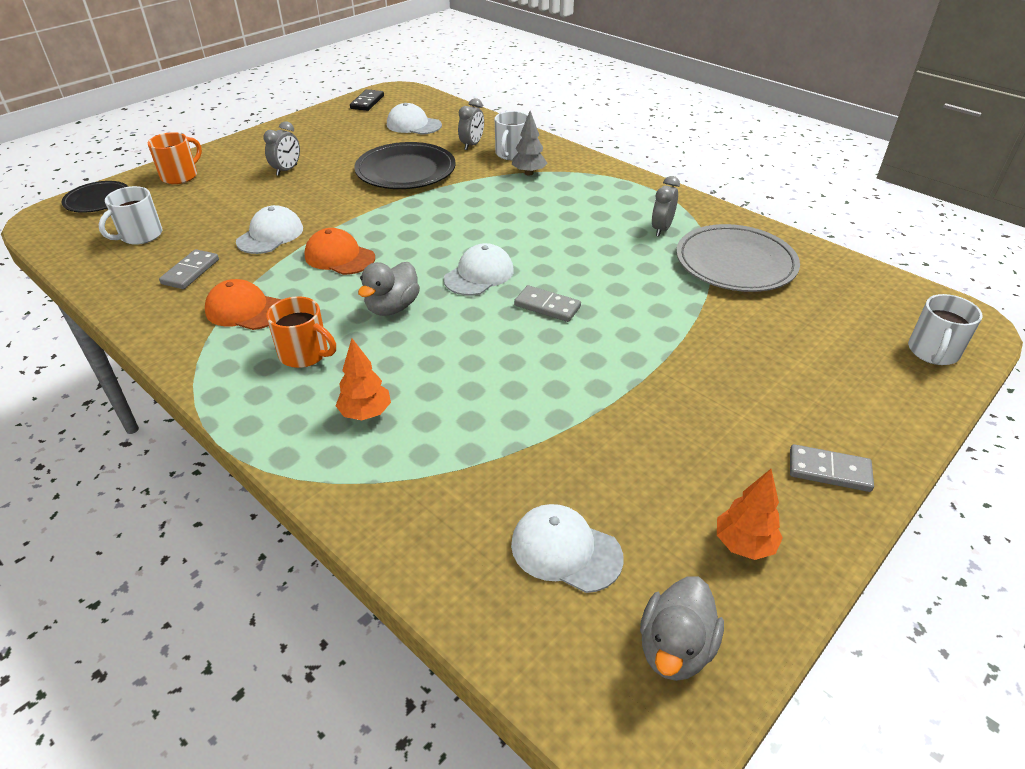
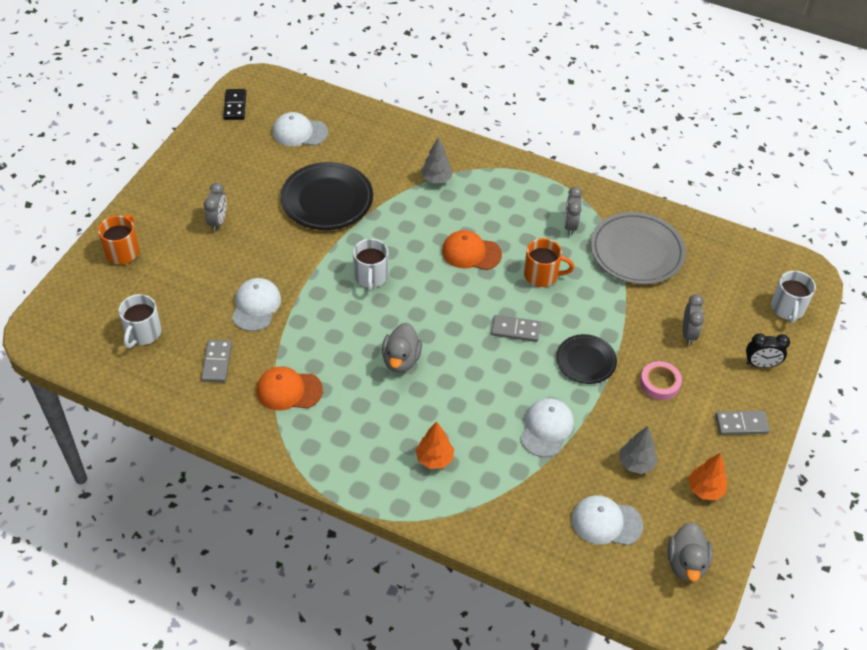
camera: 20 degrees left, 10 degrees up
(98, 200) = (69, 299): black plate -> black plate (586, 361)
(305, 354) = (361, 420): orange mug -> orange mug (542, 275)
(339, 257) = (329, 317): orange cap -> orange cap (471, 253)
(472, 145) = (368, 151): grey clock -> grey clock (688, 333)
(479, 275) = (450, 310): white cap -> white cap (546, 428)
(511, 154) = (410, 156): white mug -> white mug (371, 277)
(645, 483) = (636, 463): none -> grey tree
(717, 396) = (659, 383): none -> pink tape
(878, 405) = (761, 364): none -> black clock

